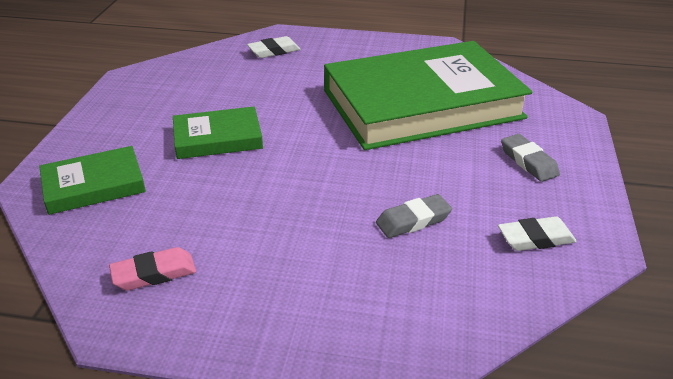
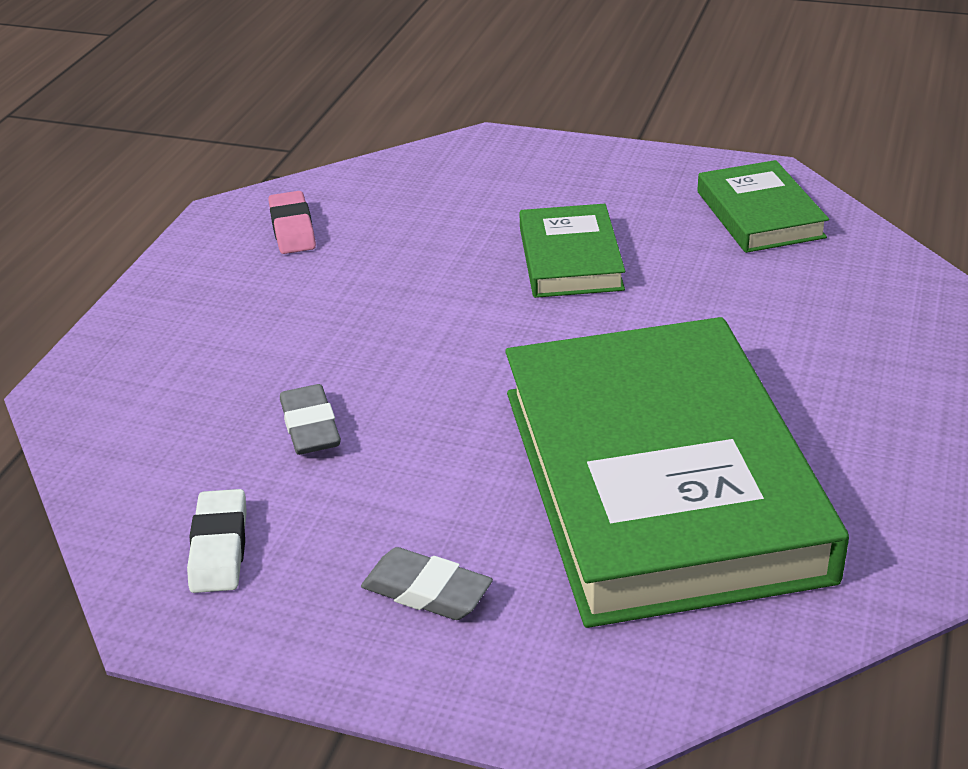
camera: 100 degrees right, 0 degrees up
(94, 185) = (474, 177): green book -> green book (759, 214)
(274, 51) = (885, 310): white eraser -> none
(528, 162) = (427, 591): grey eraser -> grey eraser turned 45 degrees clockwise

